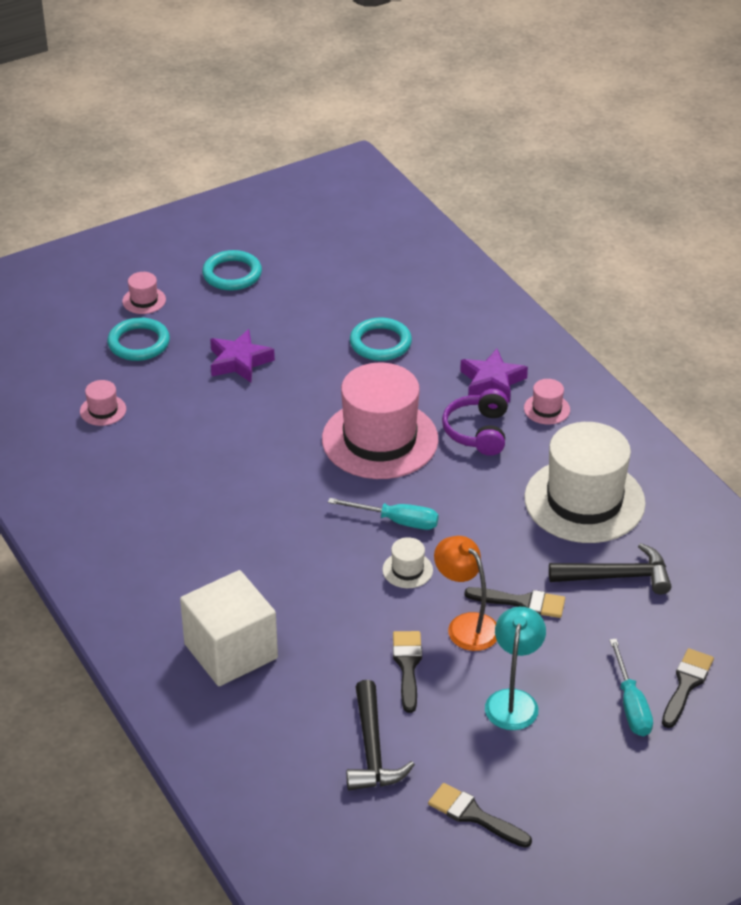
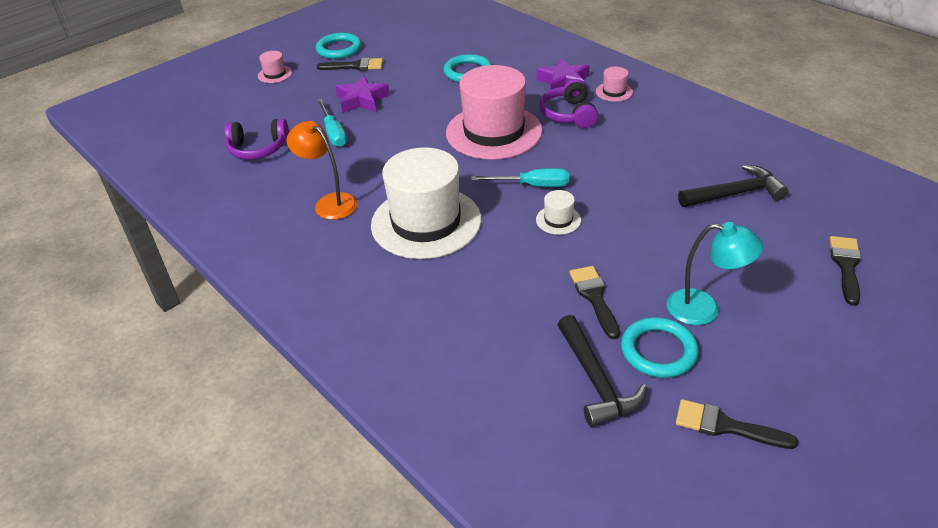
camera: 10 degrees left, 0 degrees up
(103, 410) = (258, 149): pink hat -> purple headphones
(139, 343) = (277, 101): turquoise ring -> turquoise ring (658, 351)
(231, 651) = (425, 316): white cube -> none
(466, 625) = (629, 254): orange lamp -> orange lamp (329, 203)
(513, 700) = (704, 309): turquoise lamp -> turquoise lamp turned 105 degrees clockwise
(521, 602) = (667, 227): black brush -> black brush (355, 66)
(584, 501) = (677, 145): white hat -> white hat (426, 222)
(631, 705) = (810, 292): turquoise screwdriver -> turquoise screwdriver (333, 133)

